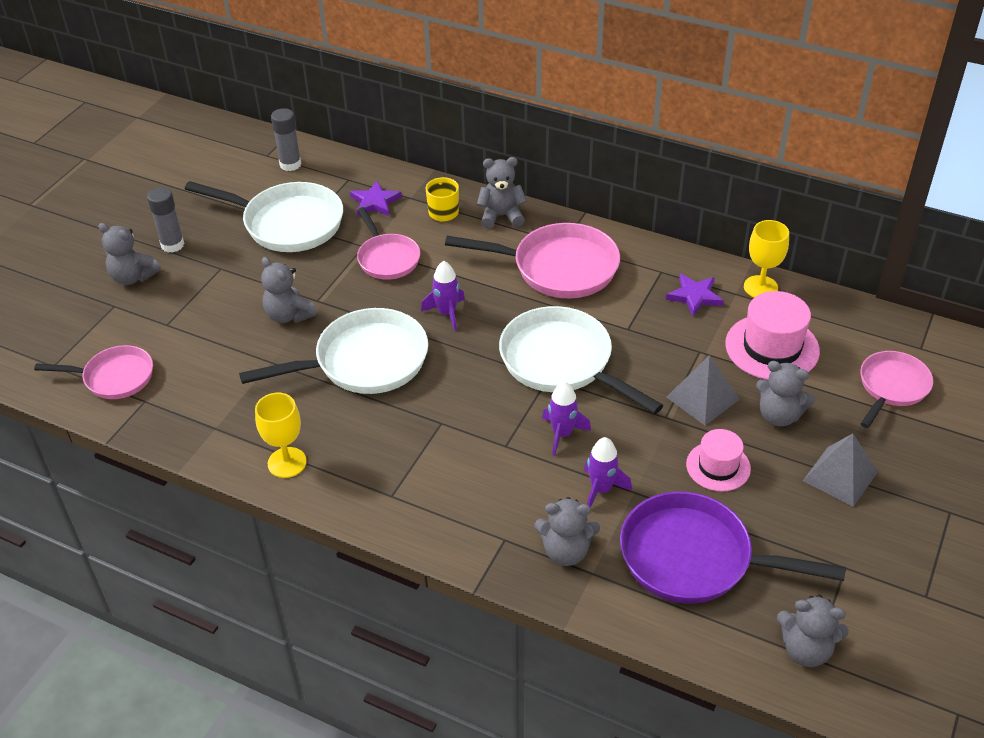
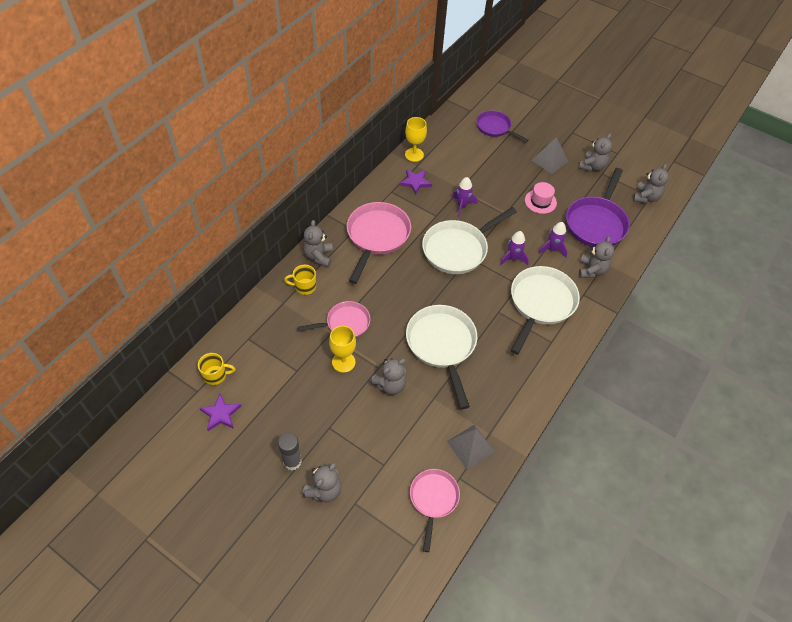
camera: 85 degrees left, 10 degrees up
(287, 223) = (289, 381): white pan -> white pan (540, 303)
(287, 462) = (522, 393): yellow goblet -> yellow goblet (343, 362)
(290, 164) = (215, 375): grey glue stick -> yellow mug
(375, 202) = (281, 324): purple star -> purple star (220, 414)
(447, 313) = (406, 297): purple rocket -> purple rocket (462, 205)
(702, 398) = (493, 196): grey pyramid -> grey pyramid (470, 446)
(772, 347) = (461, 162): pink hat -> none
(779, 416) = (509, 171): grey teddy bear -> grey teddy bear (592, 166)
(892, 387) = (495, 128): pink pan -> purple pan

